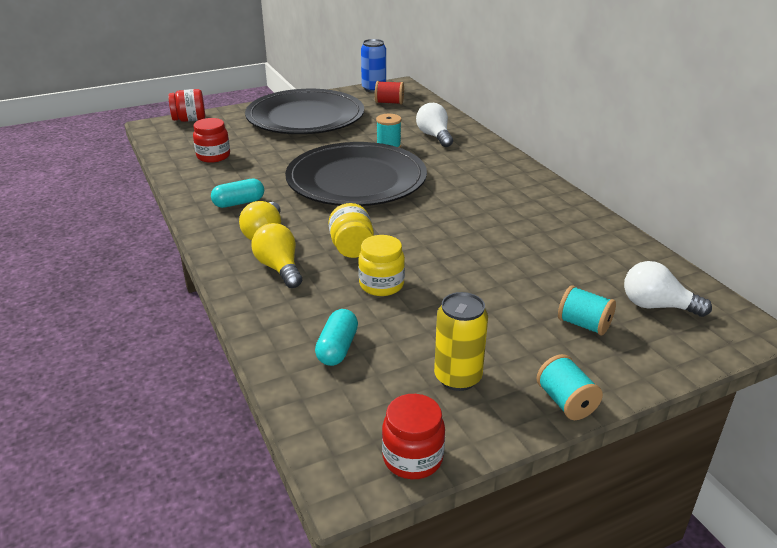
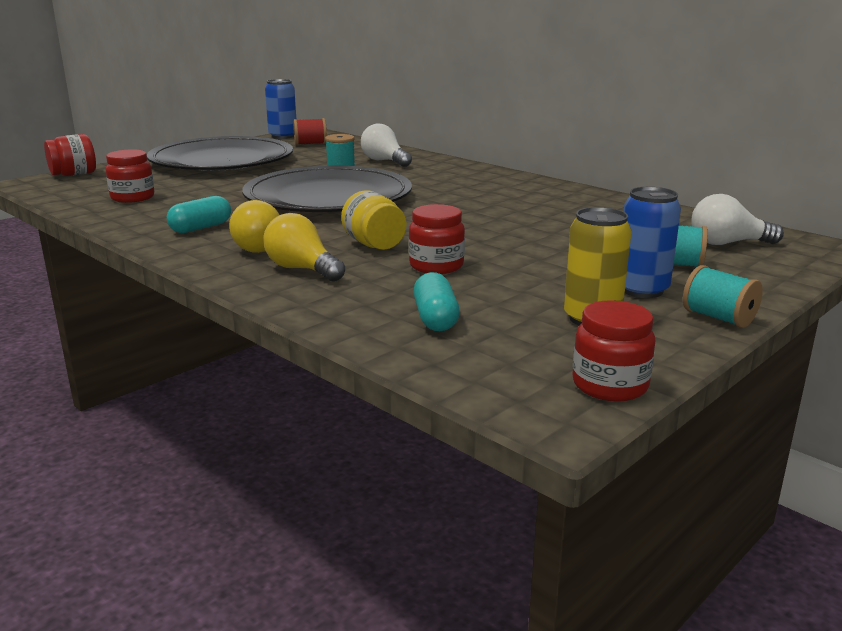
camera: 20 degrees left, 10 degrees down
(381, 285) = (436, 266): yellow jar -> red jar
(527, 351) = (642, 290): none -> blue can

